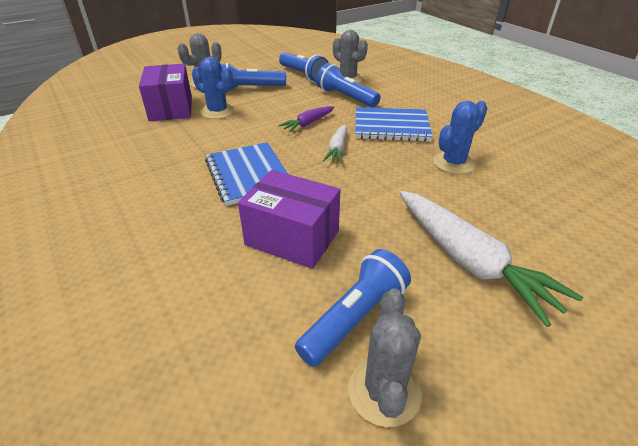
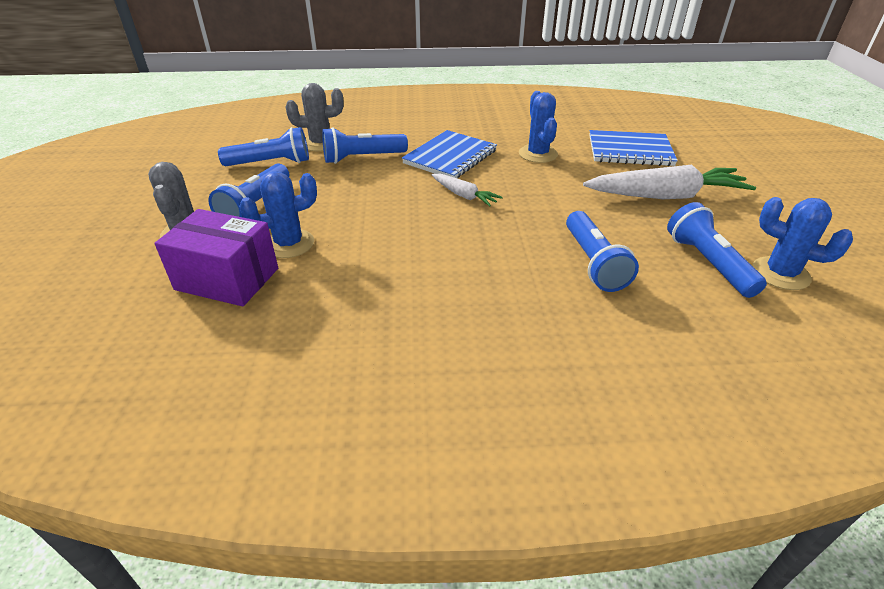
camera: 60 degrees left, 0 degrees up
(248, 175) = (465, 259): blue notebook -> blue notebook (630, 151)
(292, 238) = (593, 263): purple box -> blue flashlight
(308, 123) = (394, 195): purple carrot -> none
(384, 391) = (780, 273): grey cactus -> blue cactus

